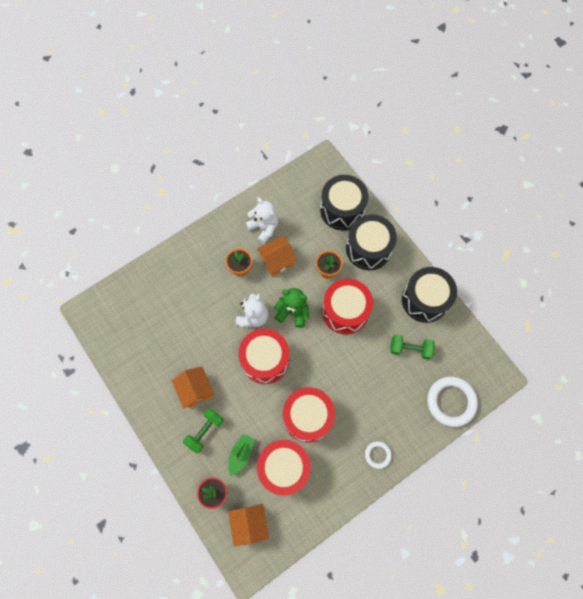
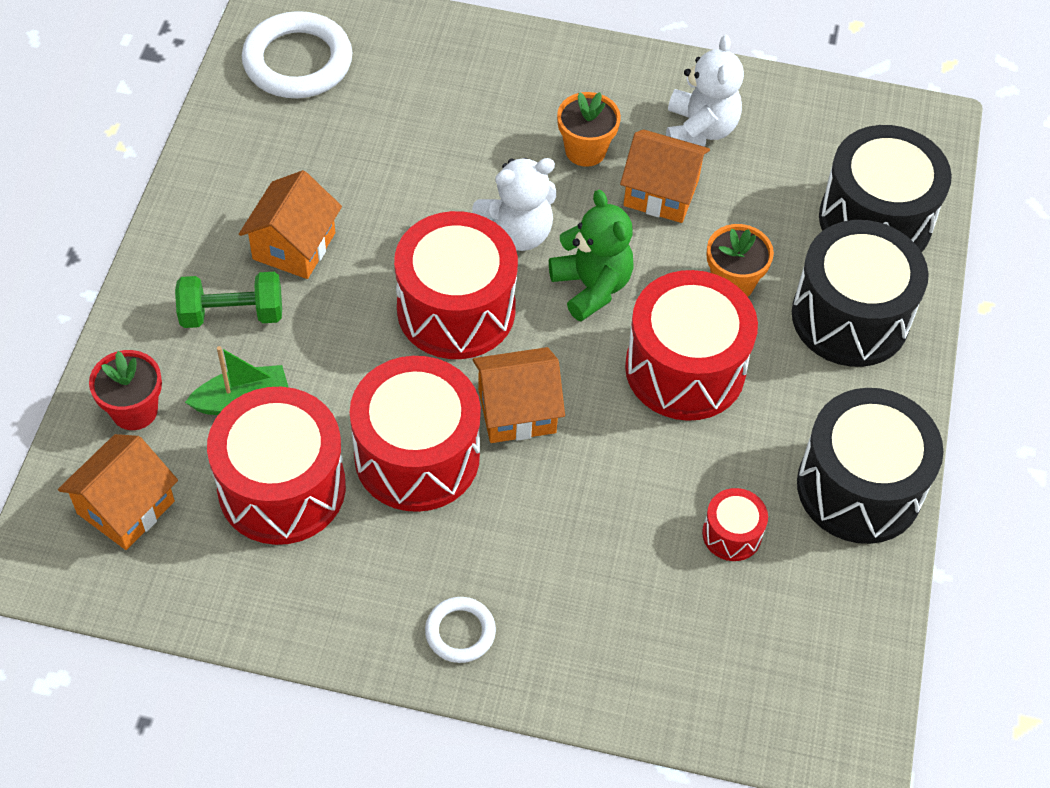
camera: 45 degrees right, 15 degrees down
(317, 373) = (517, 411): none -> orange house
(410, 349) = (732, 534): green dumbbell -> red drum
(451, 402) = (702, 690): white ring -> white ring (298, 61)

